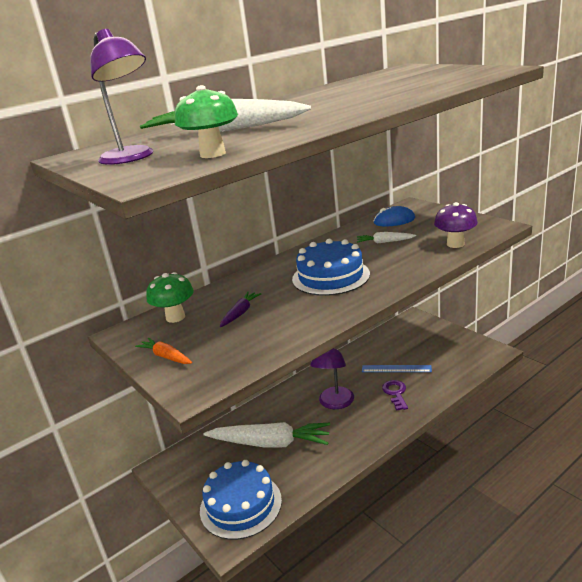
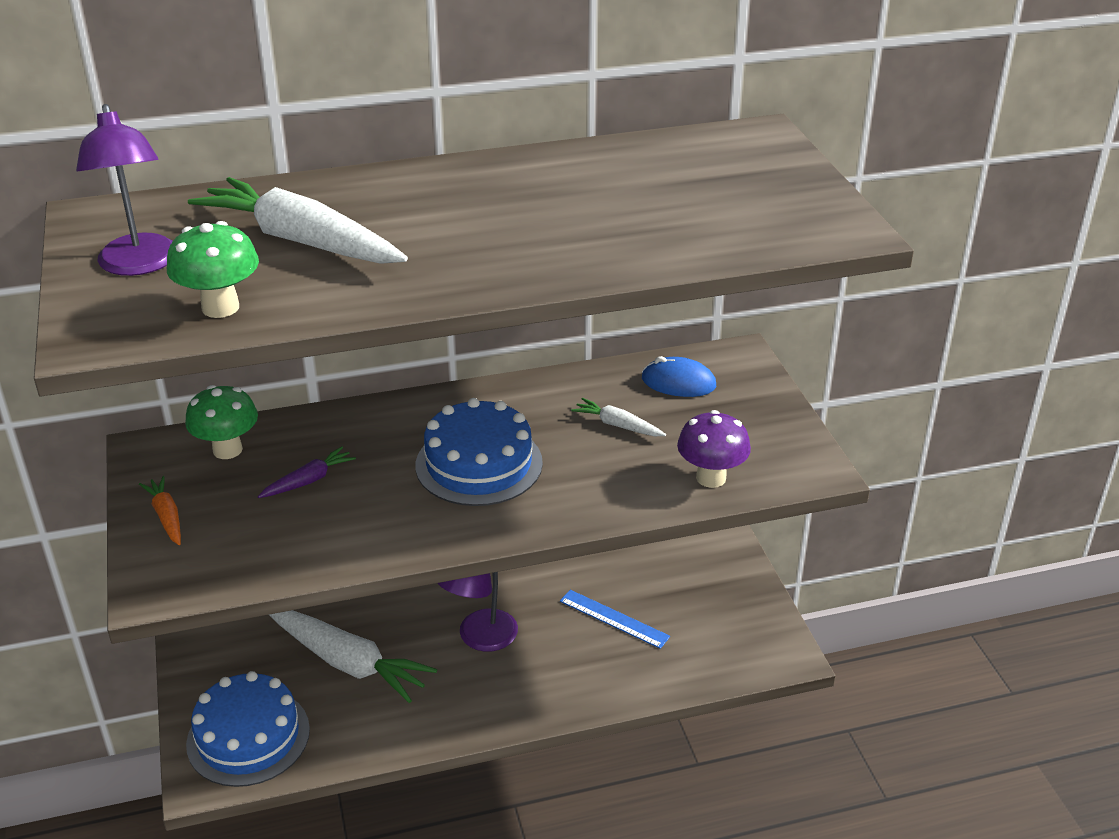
camera: 20 degrees right, 10 degrees up
(395, 393) = (577, 661): purple key -> none

